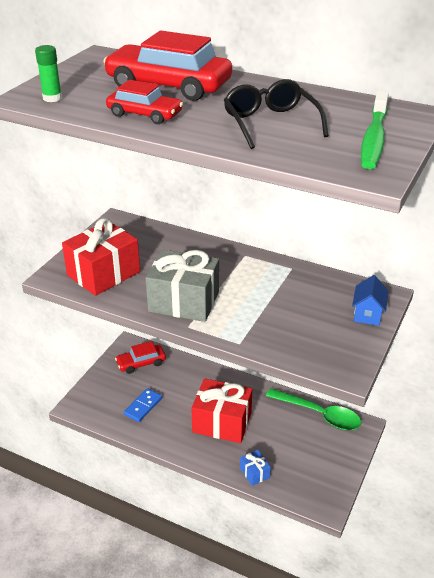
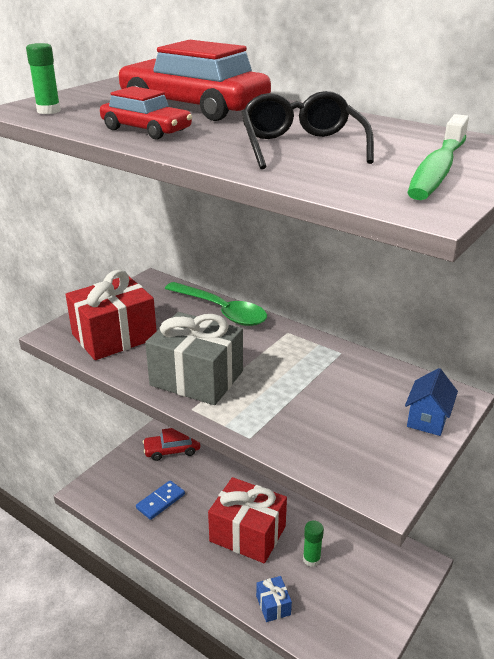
camera: 10 degrees right, 5 degrees down
(277, 435) = (311, 559): none -> green glue stick
(319, 414) = (368, 540): green spoon -> green spoon (221, 311)

